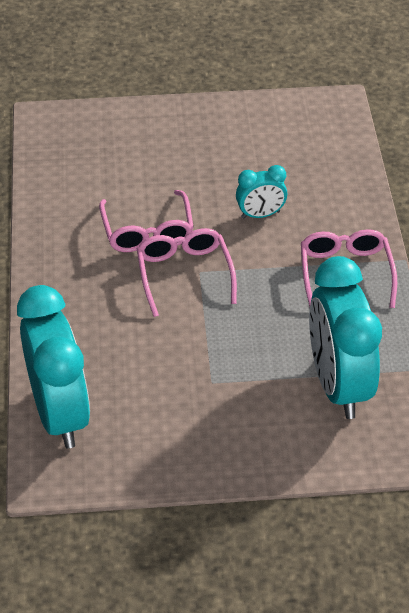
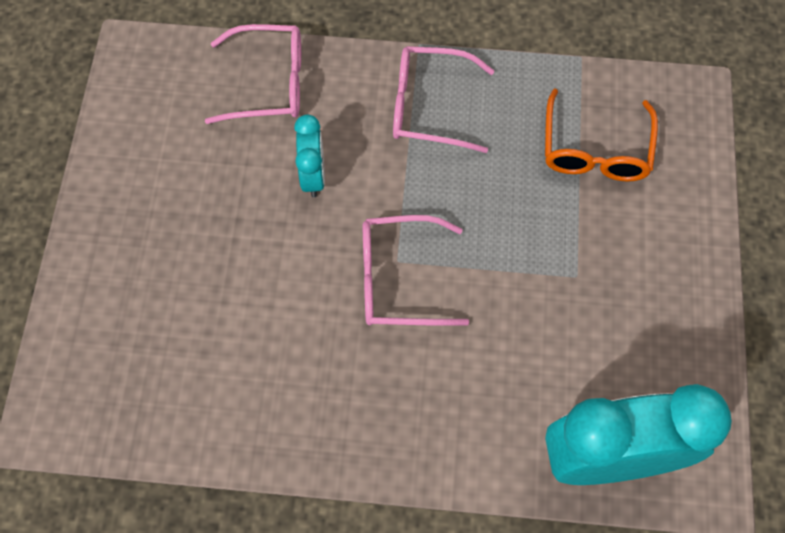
camera: 80 degrees left, 20 degrees up
(147, 231) = (313, 311): pink glasses -> pink glasses (268, 83)
(338, 385) = (595, 149): turquoise clock -> orange glasses

